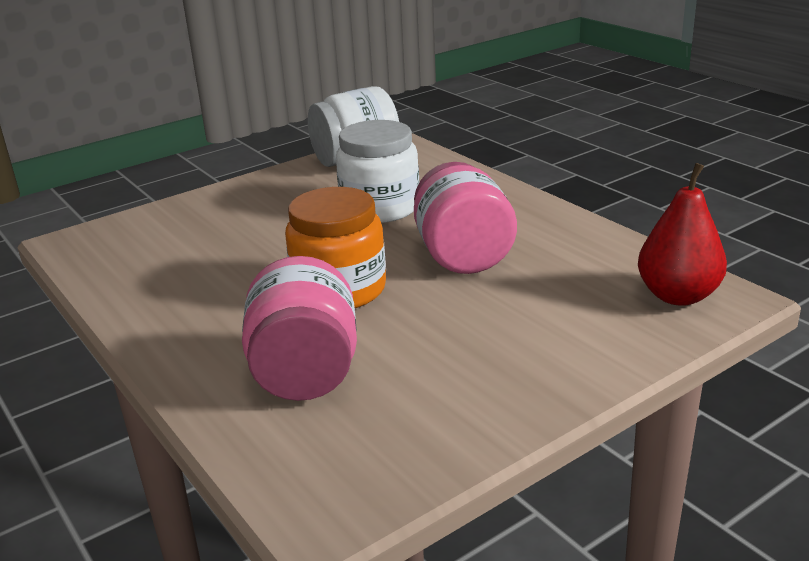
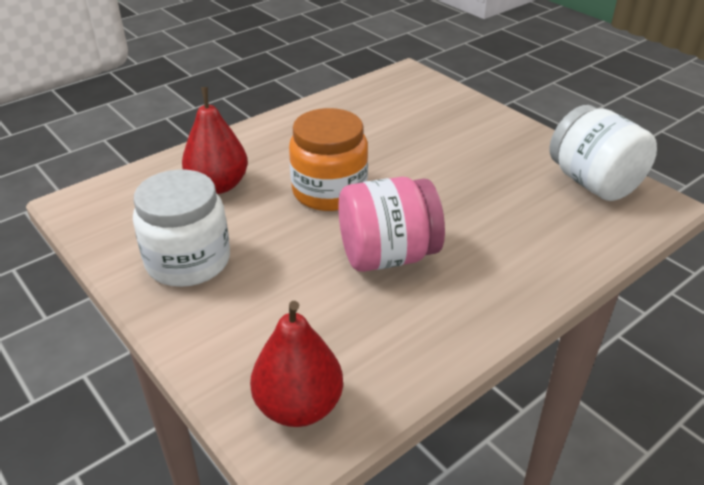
camera: 85 degrees right, 10 degrees up
(305, 373) = (218, 185): pink jar -> red pear
(380, 208) = (484, 203): white jar -> white jar (188, 261)

